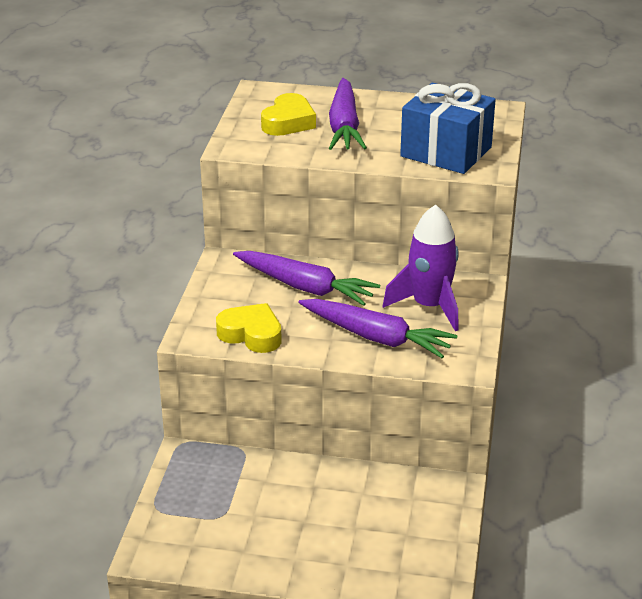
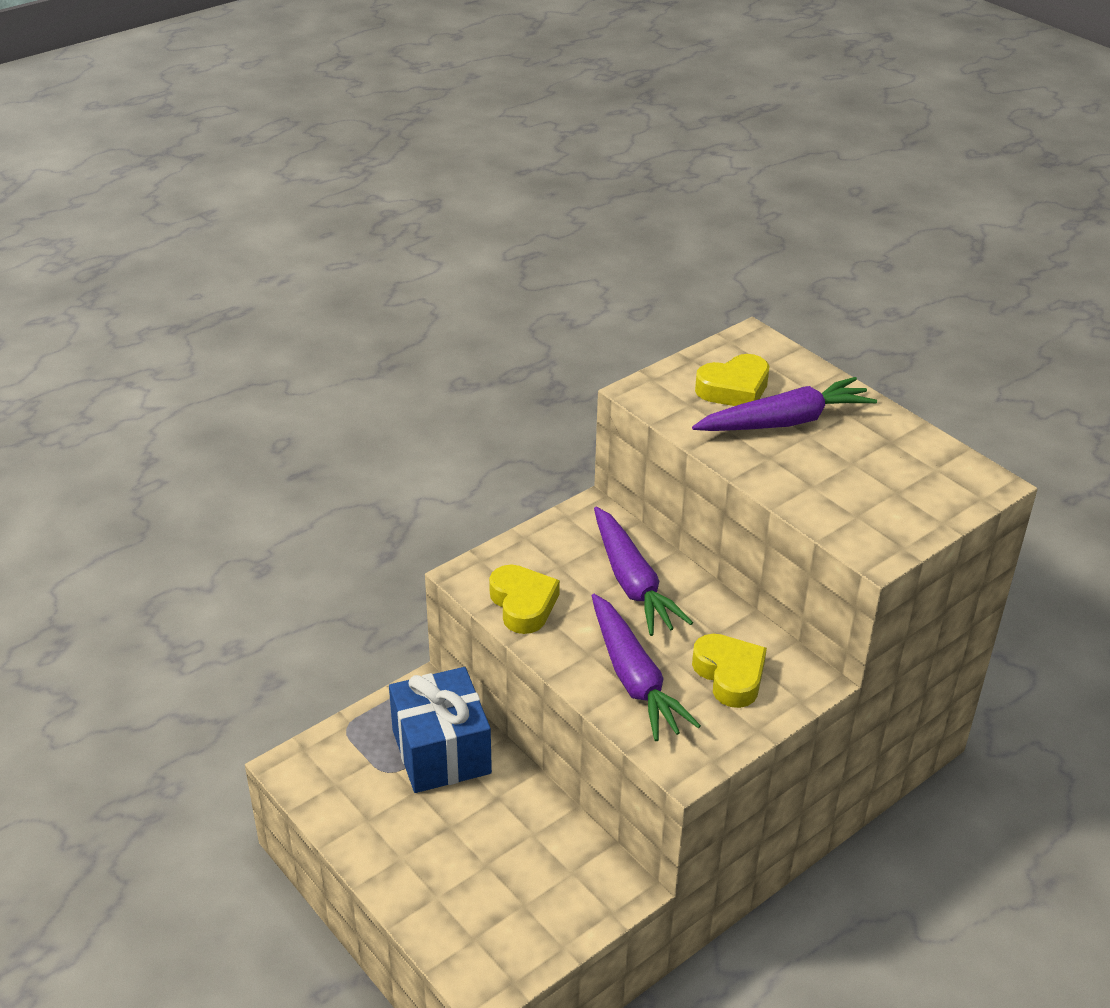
camera: 40 degrees right, 5 degrees up
(344, 126) = (785, 421): purple carrot -> purple carrot turned 150 degrees counterclockwise
(429, 306) = (730, 675): purple rocket -> yellow heart
(446, 152) = (855, 506): blue gift -> blue gift (441, 751)

